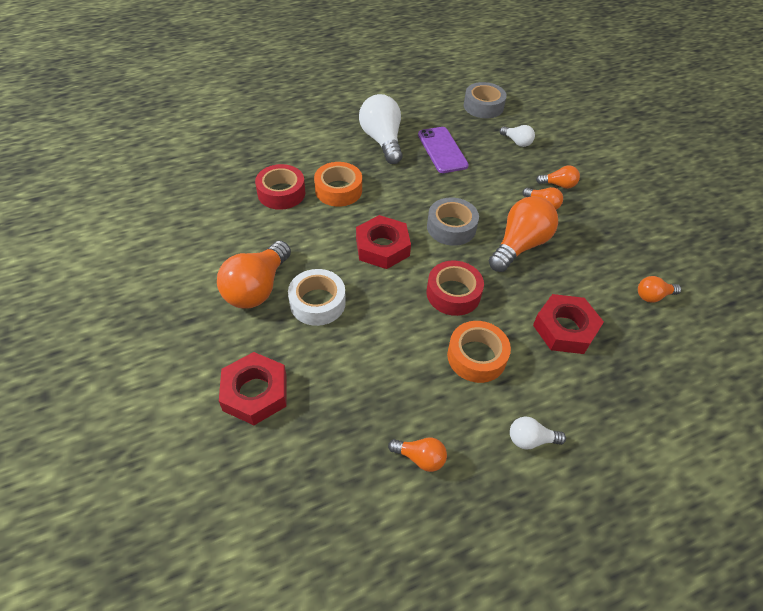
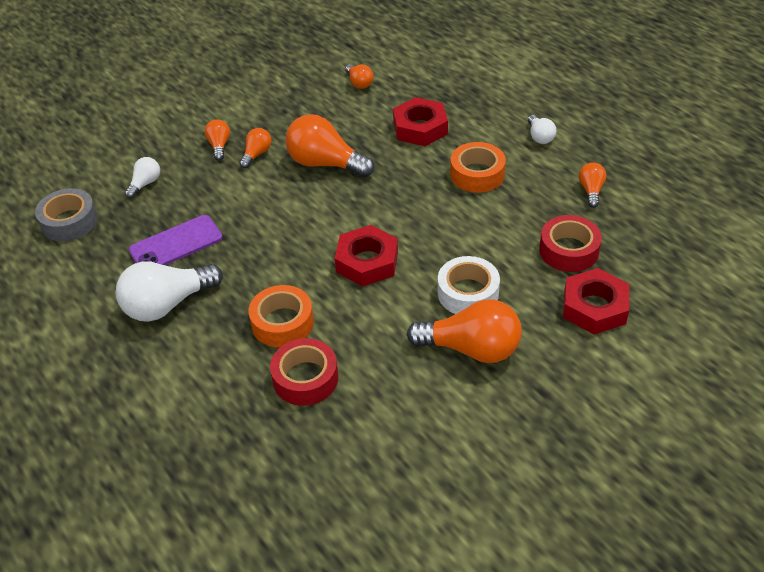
camera: 100 degrees left, 5 degrees down
(451, 227) = (316, 215): grey tape -> none
(453, 293) = (410, 199): red tape -> red tape (569, 250)

